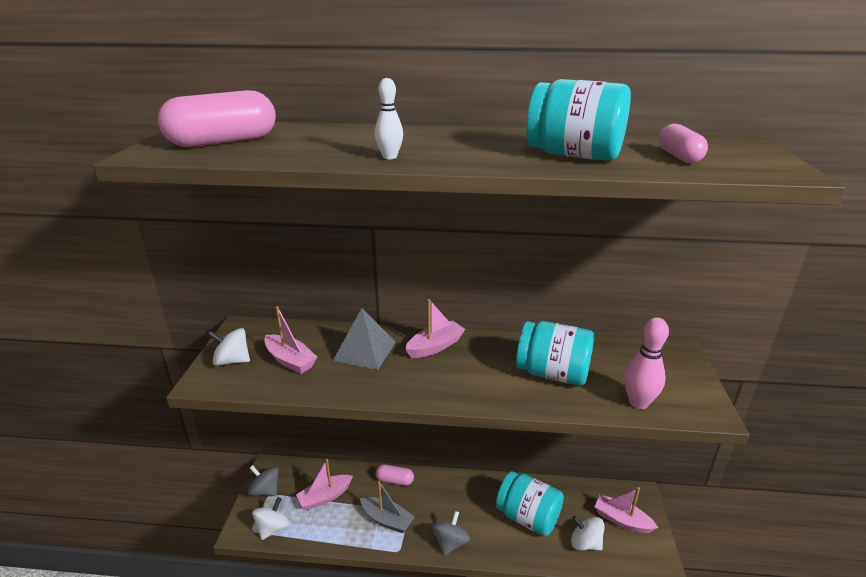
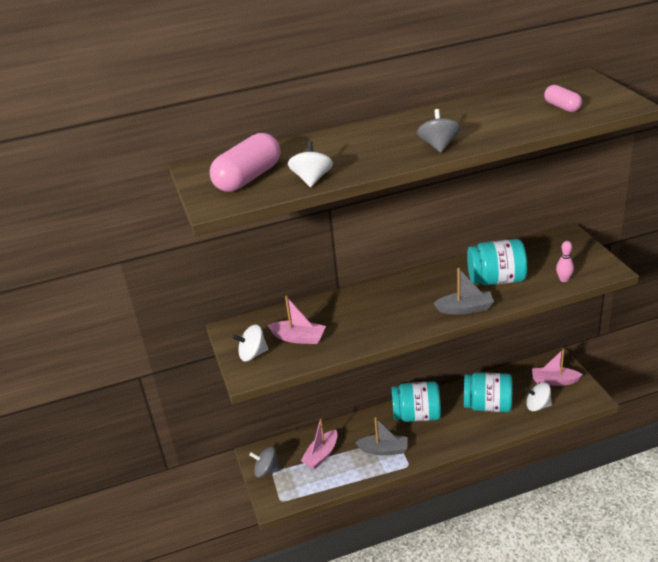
camera: 20 degrees left, 5 degrees up
(273, 528) = (297, 492): white spinning top -> white spinning top (312, 179)
(364, 351) = (349, 311): grey pyramid -> none
(389, 157) = (388, 158): white bowling pin -> none
(394, 480) = (369, 421): pink capsule -> none
(435, 346) = (399, 290): pink boat -> none
(450, 542) = (442, 444): grey spinning top -> grey spinning top (439, 146)
(489, 395) = (465, 309): none -> grey boat
(574, 155) = (500, 123): turquoise jar -> turquoise jar (416, 415)
(638, 403) = (563, 279): pink bowling pin -> pink bowling pin, size x0.62

